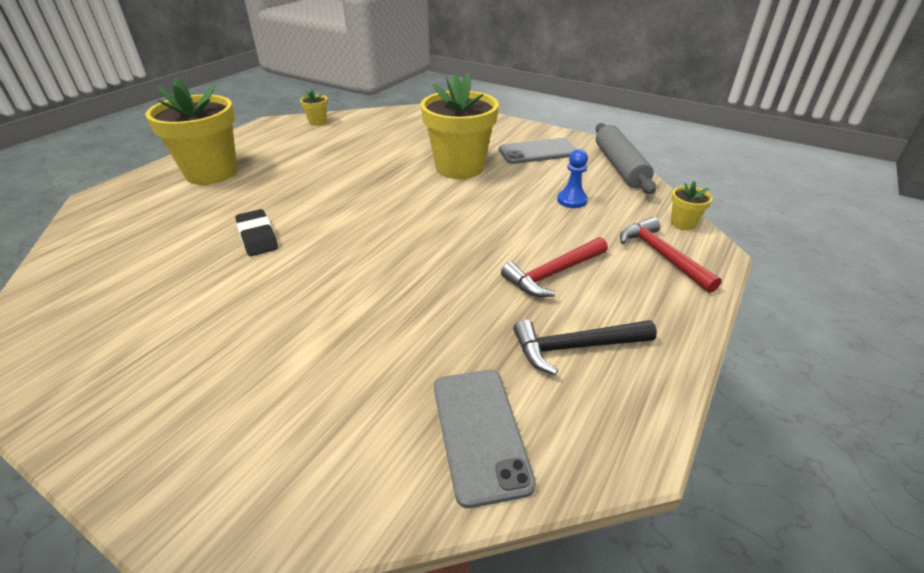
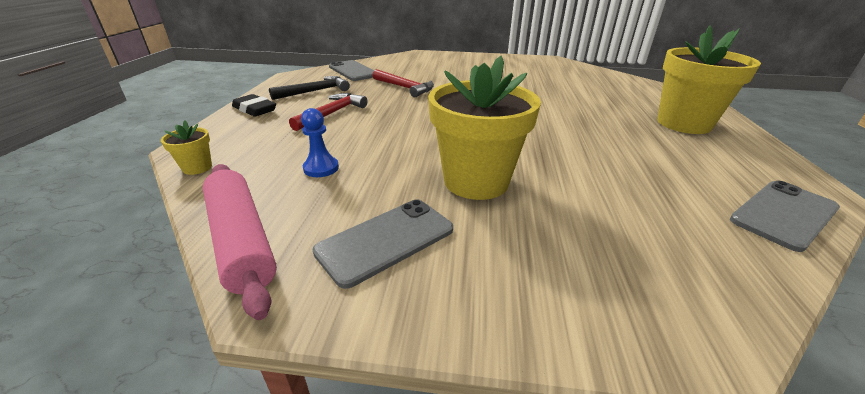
camera: 155 degrees right, 5 degrees down
(257, 237) = (546, 98): black eraser -> black eraser (255, 109)
(318, 122) = (783, 214): yellow flower pot -> grey phone
(619, 166) = (242, 240): grey rolling pin -> pink rolling pin
(662, 256) = (240, 137): red hammer -> red hammer (404, 87)

